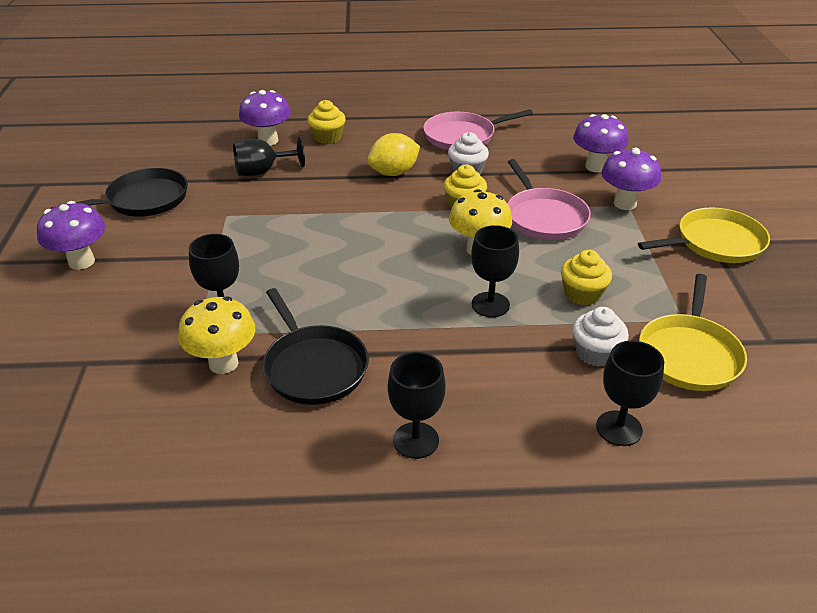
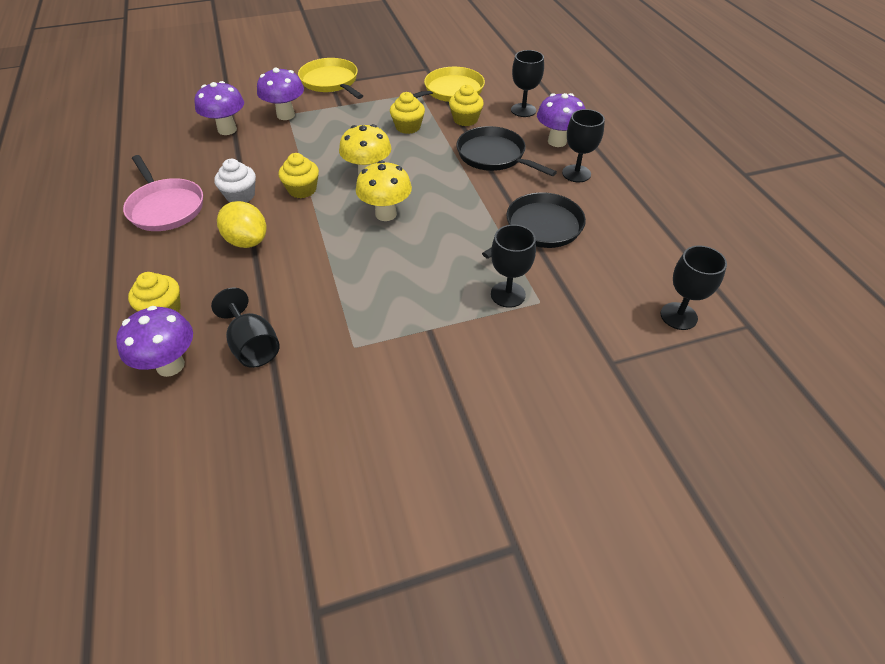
camera: 105 degrees left, 10 degrees up
(81, 262) = (479, 443): purple mushroom -> purple mushroom (557, 141)
(143, 200) = (337, 442): black pan -> black pan (494, 156)
(223, 363) = (563, 275): yellow mushroom -> yellow mushroom (386, 214)
(490, 304) = (435, 161): black goblet -> black goblet (678, 316)
(544, 217) = (313, 148): pink pan -> none
(595, 353) = (465, 119): white cupcake -> yellow cupcake
(689, 354) = (451, 91): yellow pan -> yellow pan turned 45 degrees counterclockwise

